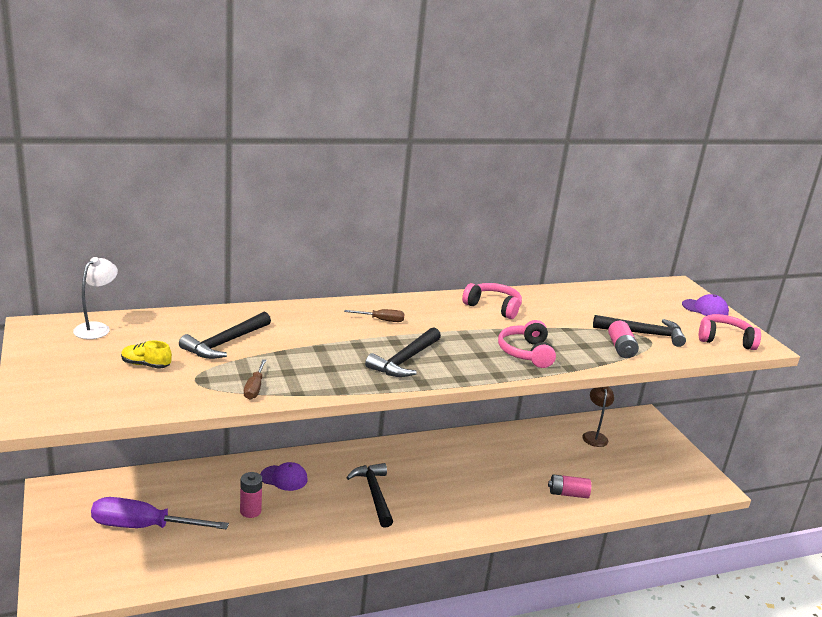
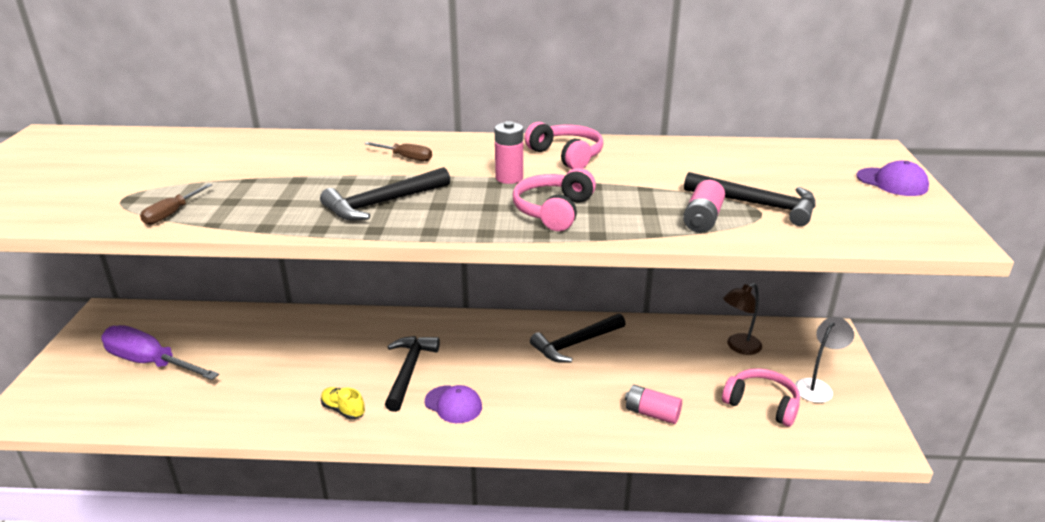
camera: 25 degrees right, 5 degrees up
(97, 328) = (95, 140): white lamp -> white lamp (817, 386)
(146, 365) = (93, 178): yellow shoe -> yellow shoe (343, 410)
(225, 343) = (201, 165): black hammer -> black hammer (575, 344)
(250, 511) = (264, 366): pink battery -> pink battery (509, 178)
(284, 478) = (326, 336): purple cap -> purple cap (453, 404)
(594, 436) = (738, 347): brown lamp -> brown lamp turned 150 degrees counterclockwise
(725, 340) = (889, 225): pink headphones -> pink headphones (761, 404)

